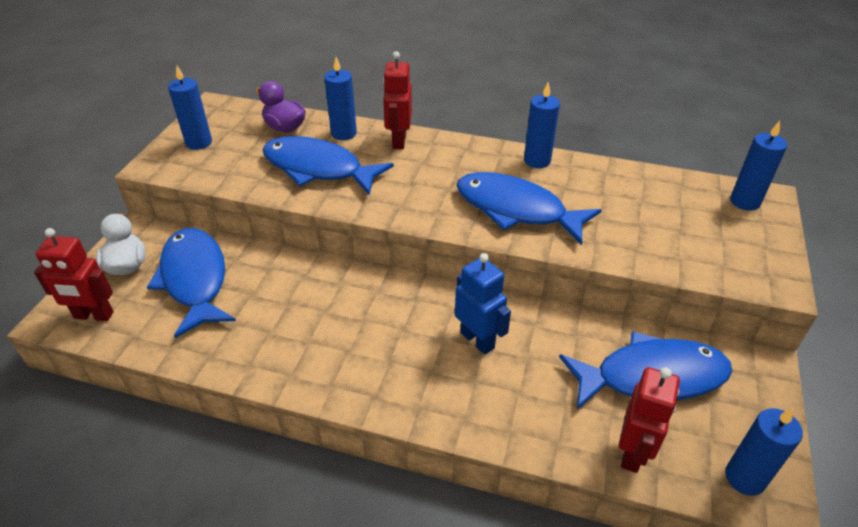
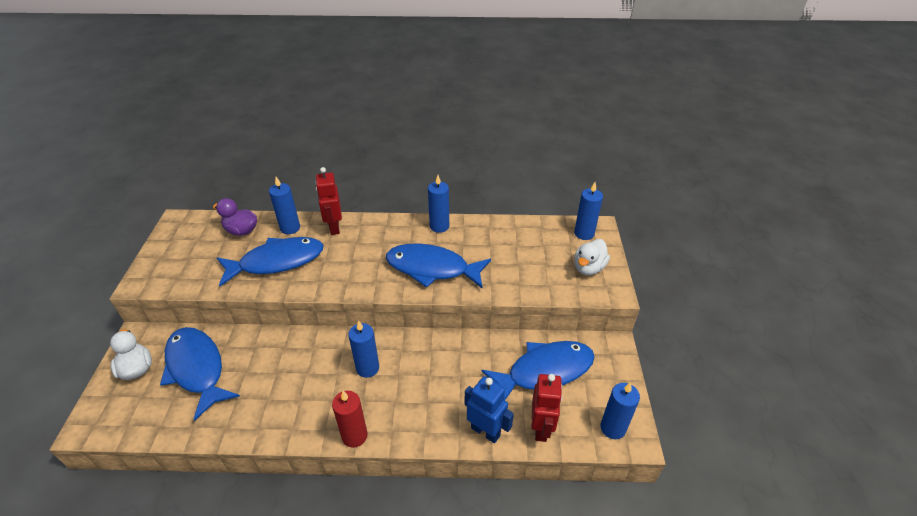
camera: 15 degrees left, 0 degrees up
(93, 315) = (120, 416): red robot -> none
(199, 142) = (173, 256): blue candle -> blue candle (367, 368)
(318, 169) = (277, 262): blue fish -> blue fish turned 150 degrees clockwise
(368, 402) = (354, 436): none -> red candle
(477, 340) = (423, 370): blue robot -> blue robot (485, 431)
(744, 247) = (588, 268): none -> white duck

